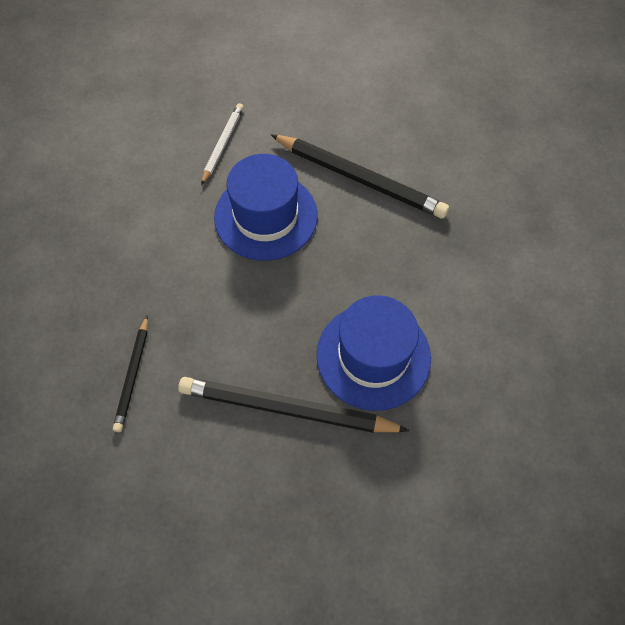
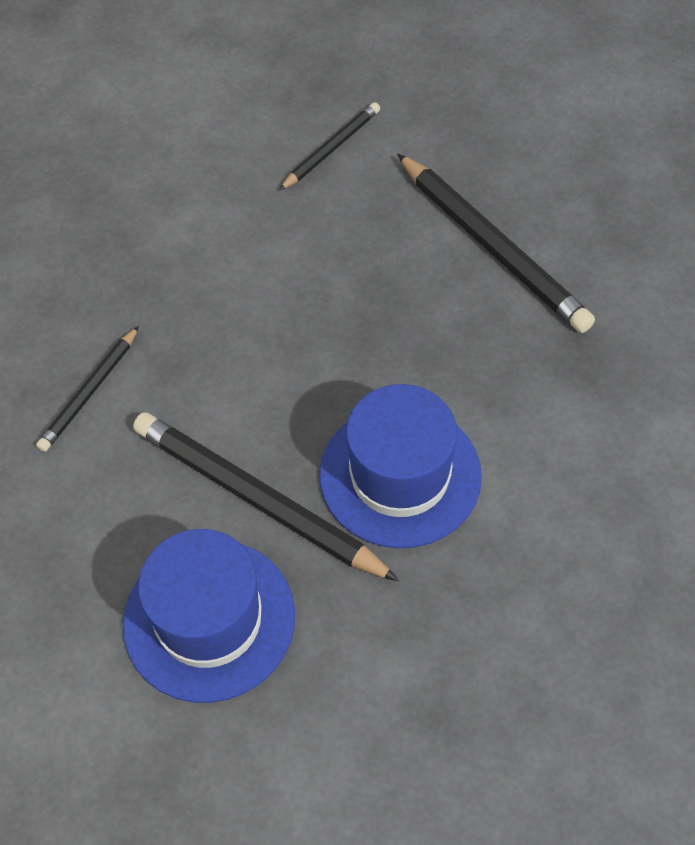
camera: 25 degrees right, 5 degrees down
(222, 144) = (331, 148): white pencil -> black pencil
(266, 216) = (344, 255): blue hat -> blue hat (209, 619)

